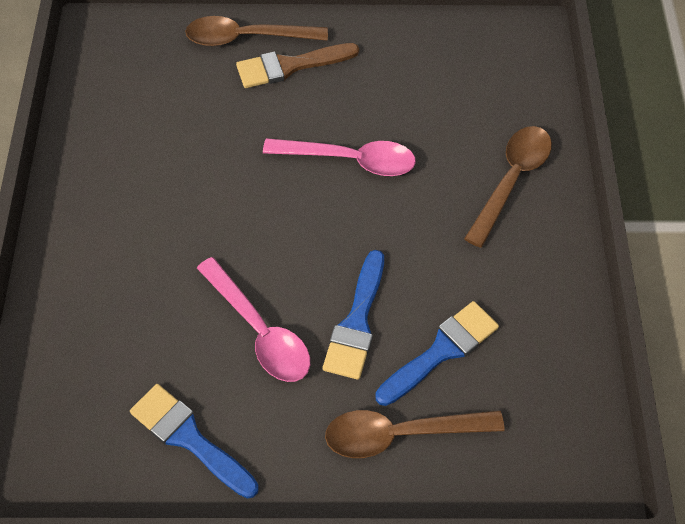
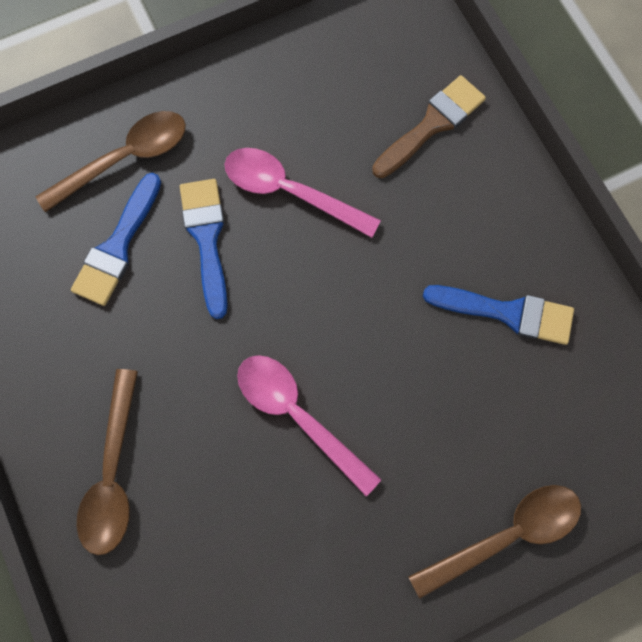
camera: 155 degrees right, 15 degrees up
(189, 438) = (297, 81): blue brush -> blue brush (507, 313)
(290, 66) = (431, 516): brown brush -> brown brush (432, 124)
(350, 160) = (298, 416): pink spoon -> pink spoon turned 60 degrees clockwise

